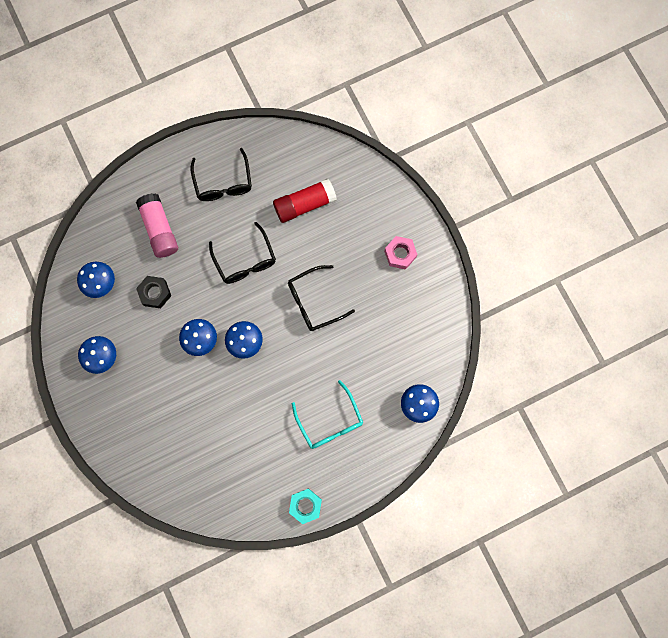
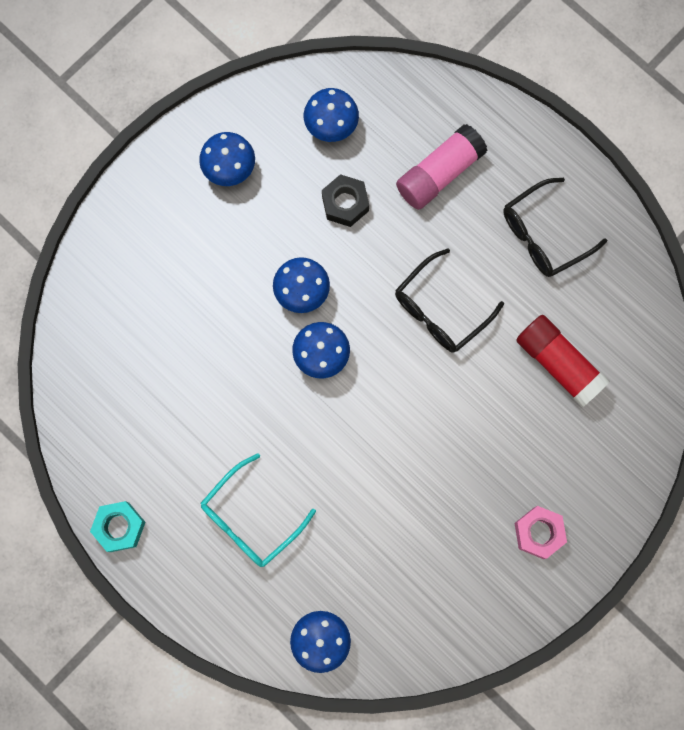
camera: 70 degrees right, 0 degrees up
(314, 302) = (417, 431): black glasses -> none

